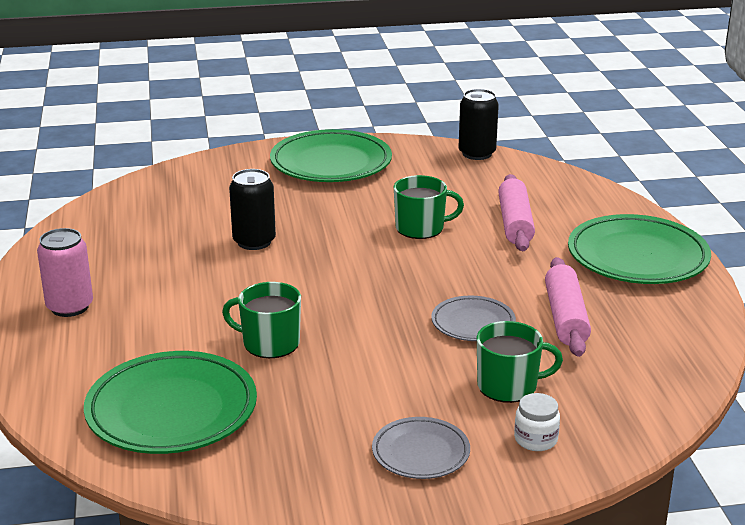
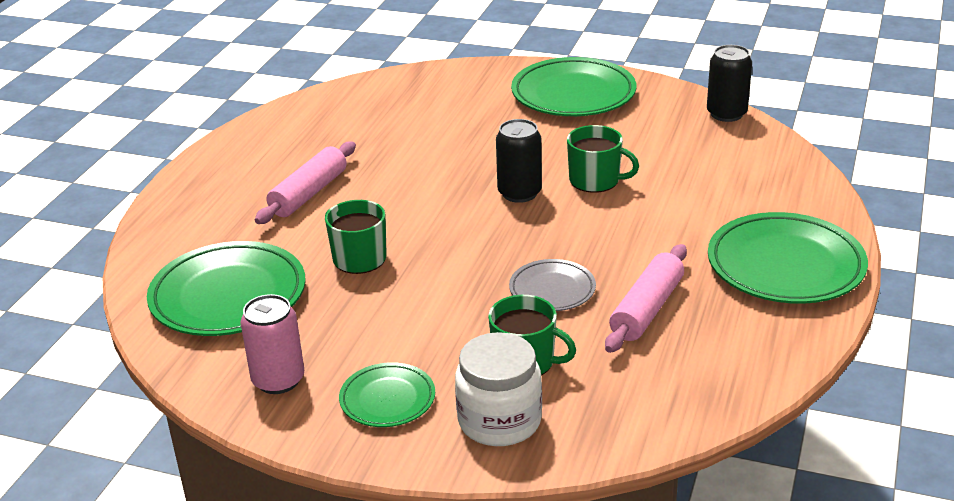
camera: 30 degrees right, 5 degrees up
(70, 307) = (234, 181): pink can -> pink can (278, 380)
(254, 242) = (433, 157): black can -> black can (519, 193)
(420, 453) = (387, 399): grey plate -> green plate
(515, 223) = (693, 198): pink rolling pin -> pink rolling pin (309, 193)
(535, 439) = (499, 421): white jar -> white jar, size x1.89

